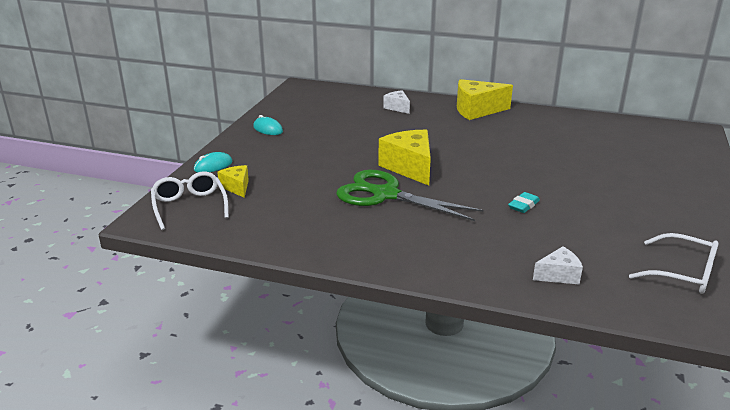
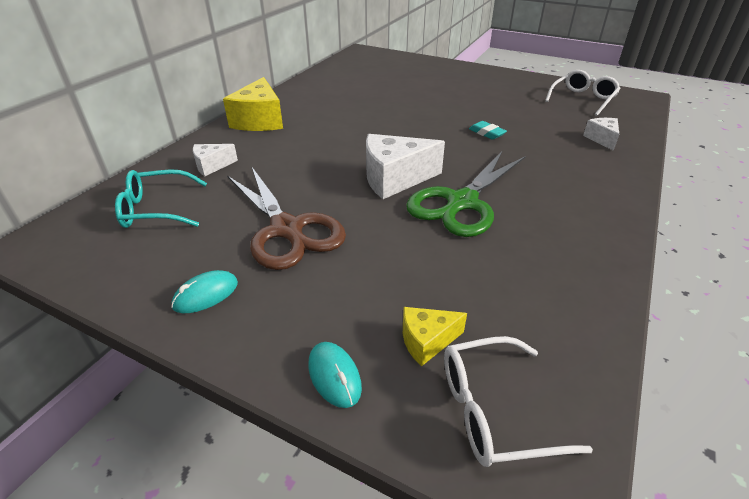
camera: 80 degrees left, 10 degrees up
(330, 140) = (287, 230): none -> brown scissors
(340, 103) = (157, 209): none -> turquoise glasses
(409, 167) = (394, 179): yellow cheese -> white cheese

